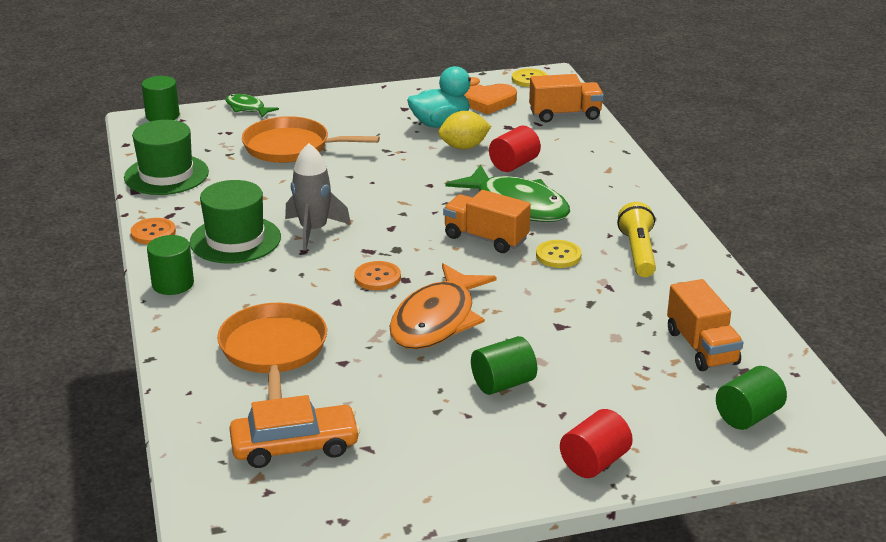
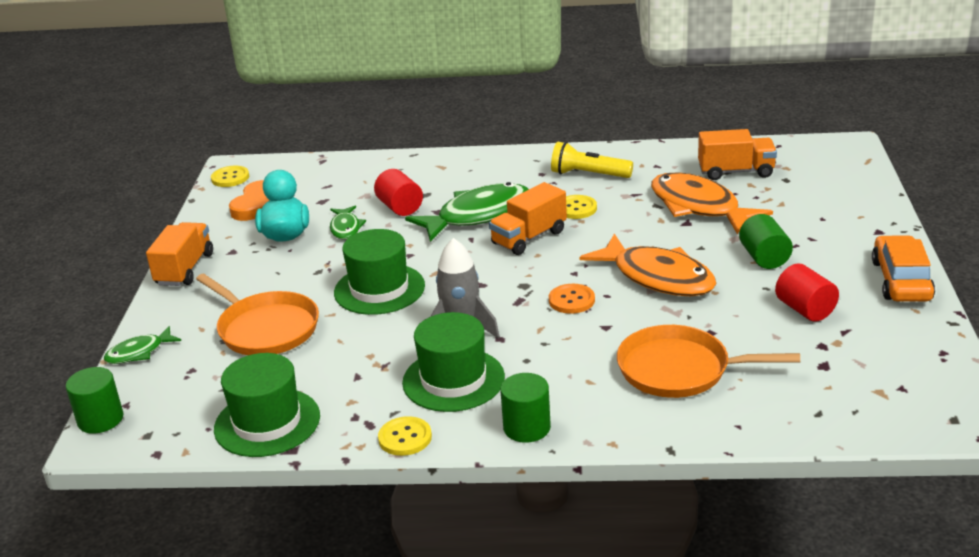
camera: 70 degrees left, 0 degrees up
(153, 233) = (405, 438): orange button -> yellow button
(291, 147) = (265, 328): orange pan -> orange pan turned 75 degrees counterclockwise
(295, 446) = (837, 368): orange car -> orange car (901, 280)
(366, 182) = (379, 289): none -> green hat
(464, 147) = (346, 228): yellow lemon -> green fish
(565, 115) = (321, 171): orange truck -> orange truck (185, 269)
(594, 462) = (875, 234): red cylinder -> red cylinder (805, 310)
(600, 330) = (699, 207): none -> orange fish
(748, 416) = (827, 170): green cylinder -> none

